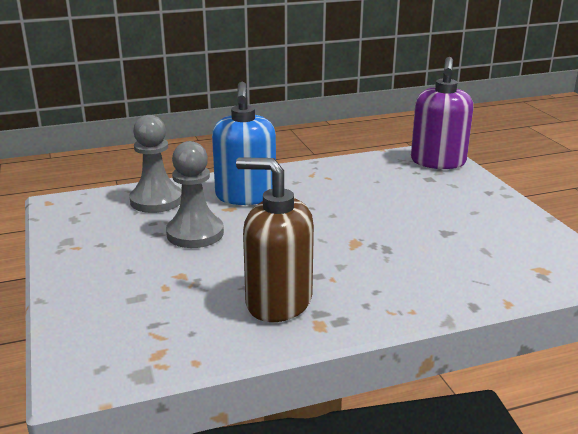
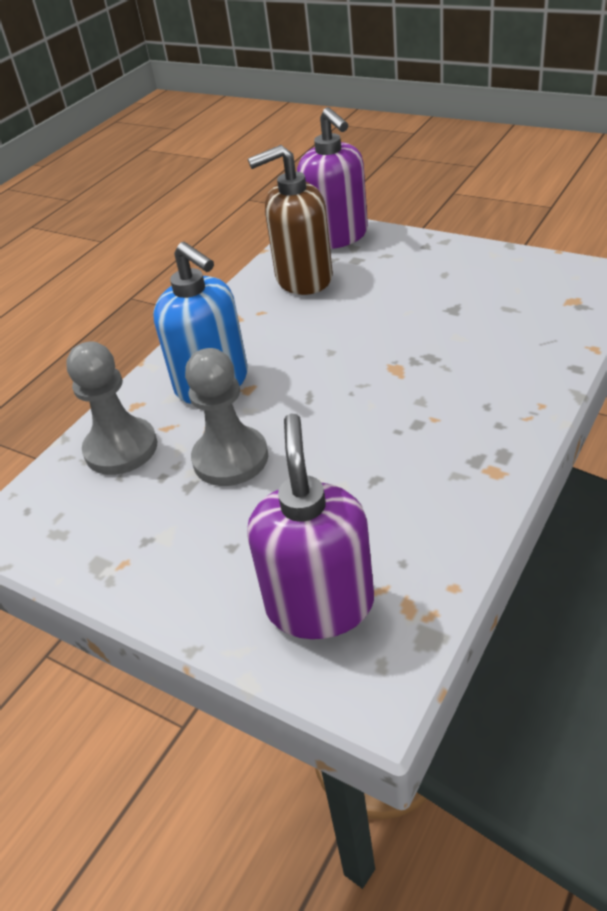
camera: 35 degrees left, 15 degrees up
(121, 322) = (320, 604): none -> purple soap dispenser
(278, 302) = (427, 475): brown soap dispenser -> brown soap dispenser (303, 279)

